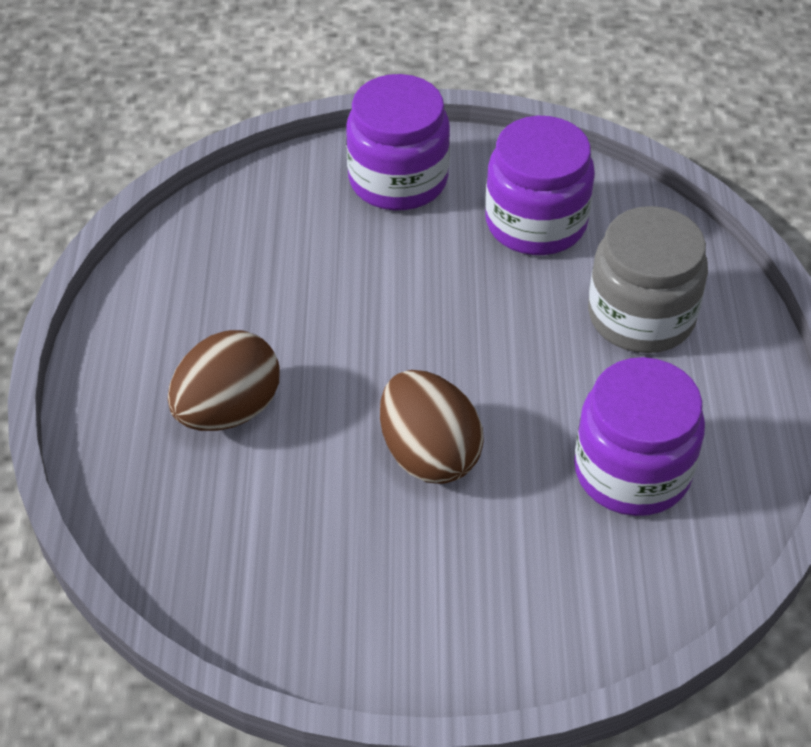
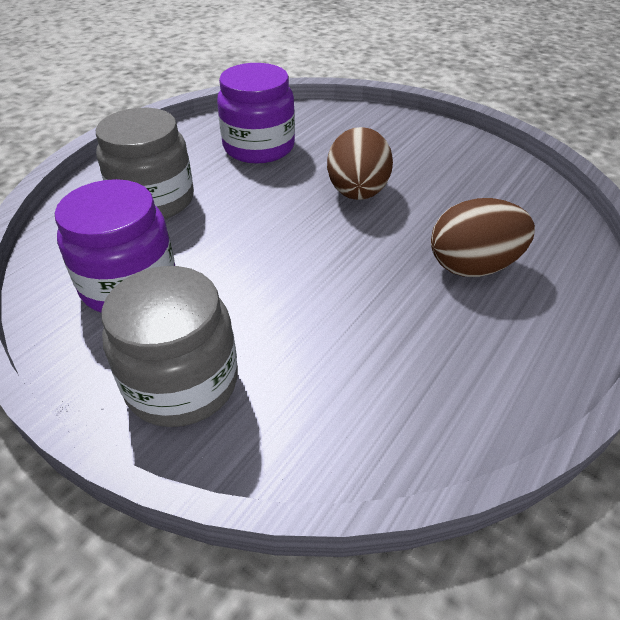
camera: 145 degrees left, 5 degrees down
(398, 180) = (182, 382): purple jar -> grey jar

